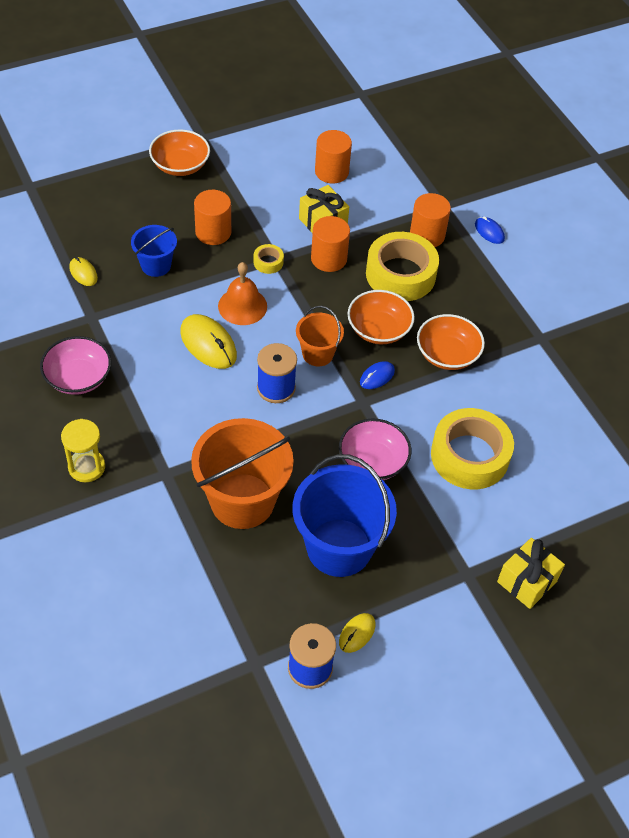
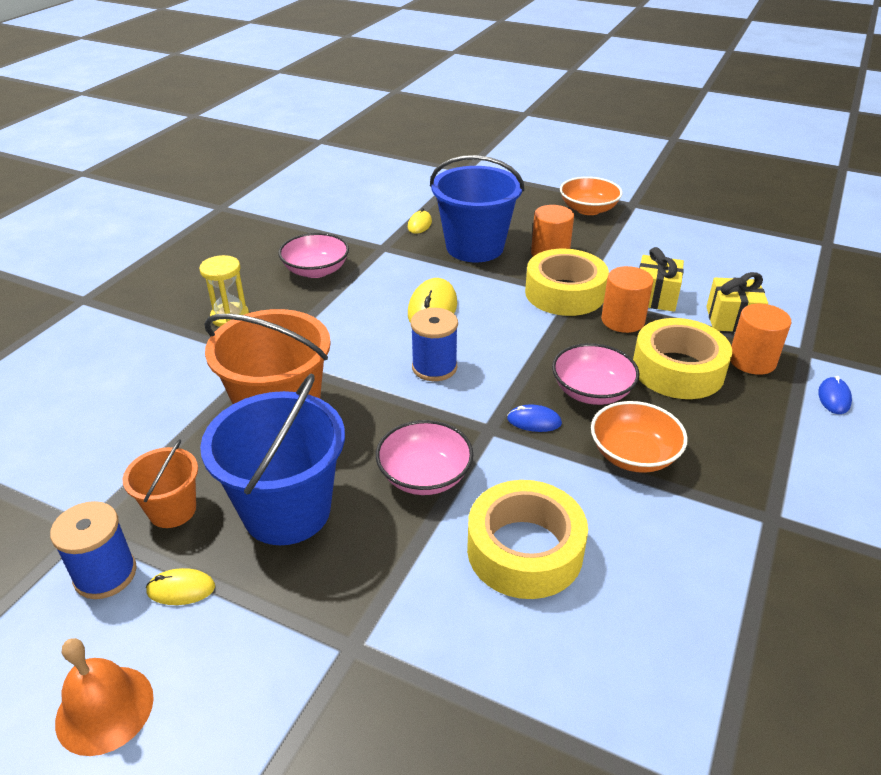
camera: 55 degrees right, 15 degrees down
(156, 265) = (475, 247): blue bucket -> blue bucket, size x1.88
(242, 306) = (498, 304): orange bell -> orange bell (104, 709)
(268, 262) = (564, 293): yellow tape -> yellow tape, size x2.34
(317, 354) = (507, 370): orange bucket -> orange bucket (172, 510)
(331, 172) = (717, 273): orange cylinder -> none
(378, 329) = (592, 391): orange bowl -> pink bowl
(527, 581) = (398, 722): yellow gift -> yellow gift (731, 319)

